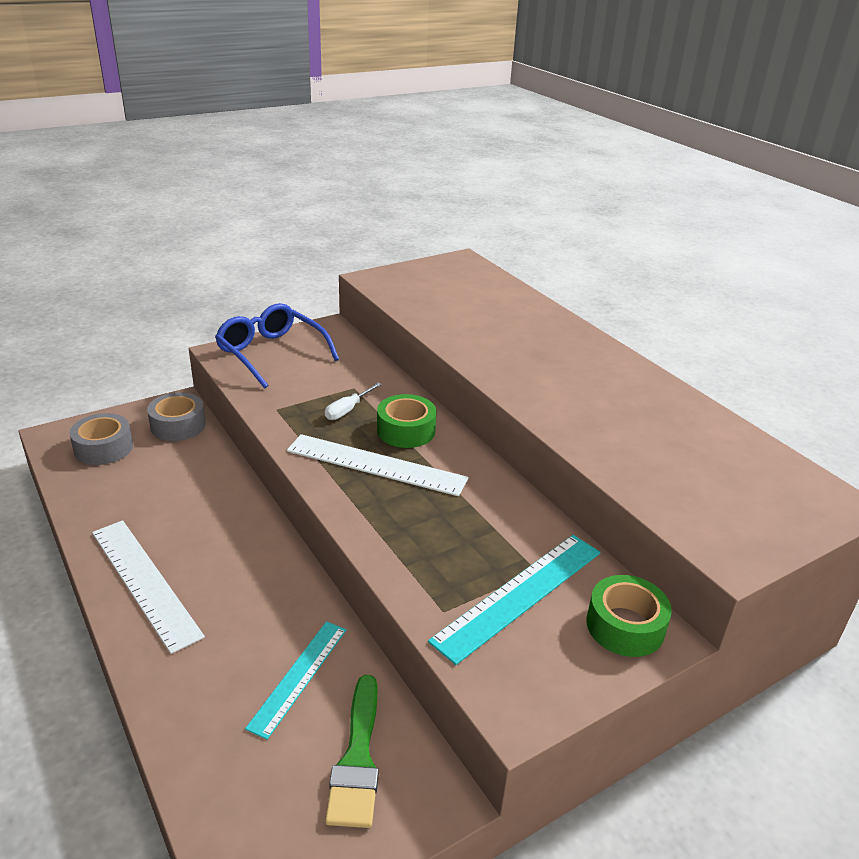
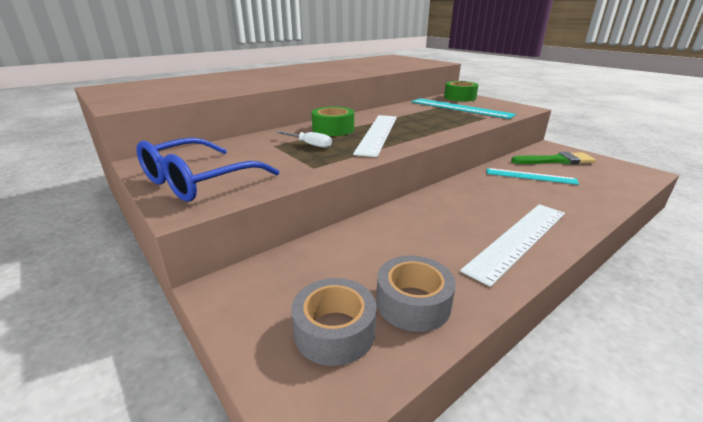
camera: 95 degrees left, 5 degrees down
(178, 425) = (275, 277): grey tape -> grey tape (413, 303)

